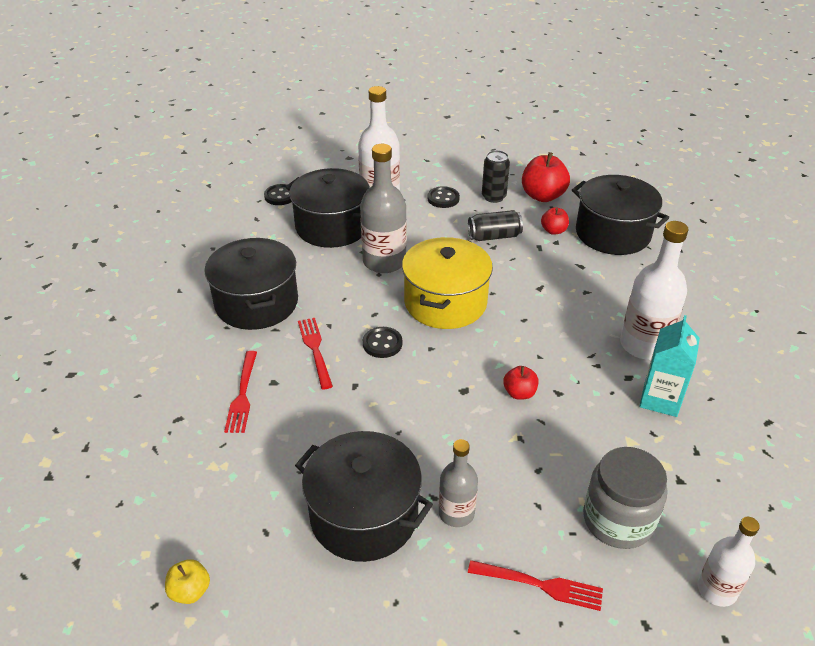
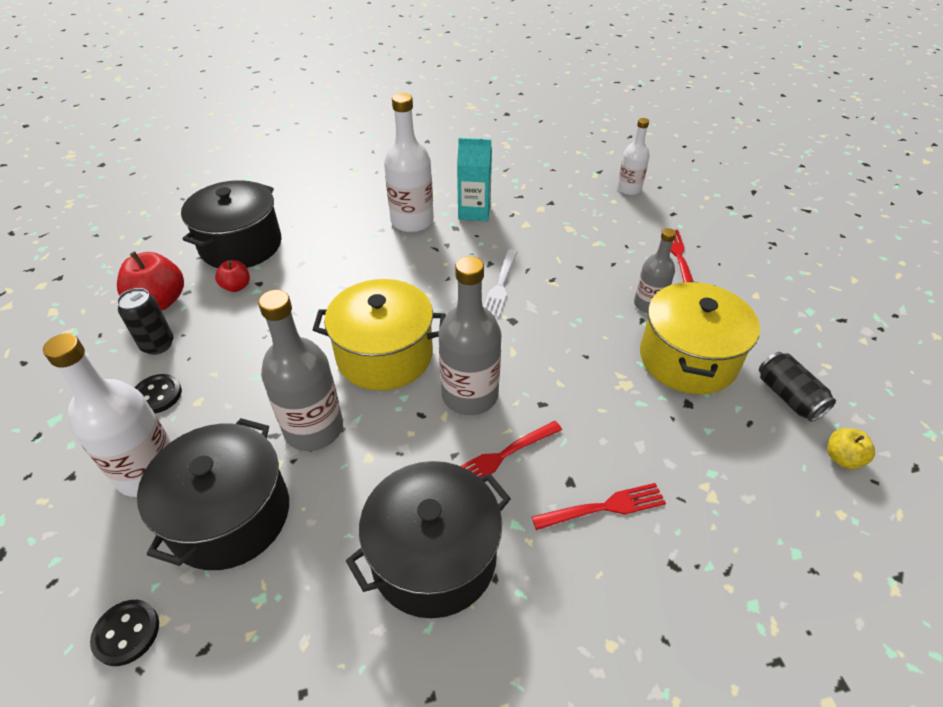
camera: 105 degrees left, 5 degrees up
(364, 515) = (687, 358): black pot -> yellow pot
(382, 344) = (470, 395): black button -> grey bottle
(494, 236) = (250, 333): black can -> black can (788, 397)
(519, 393) = (500, 285): red apple -> white fork
(618, 520) = (602, 227): grey jar -> none

